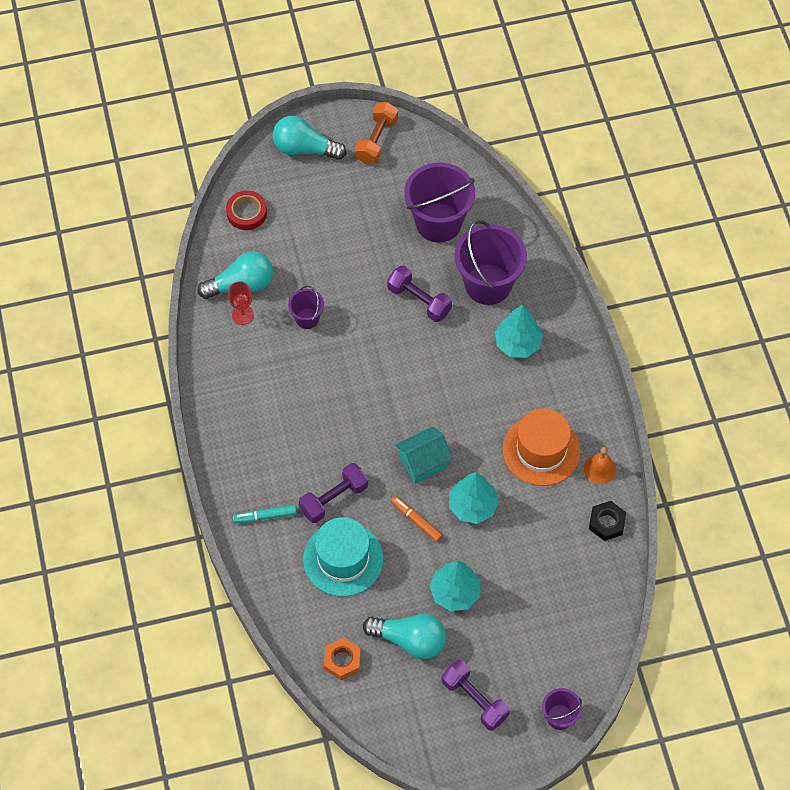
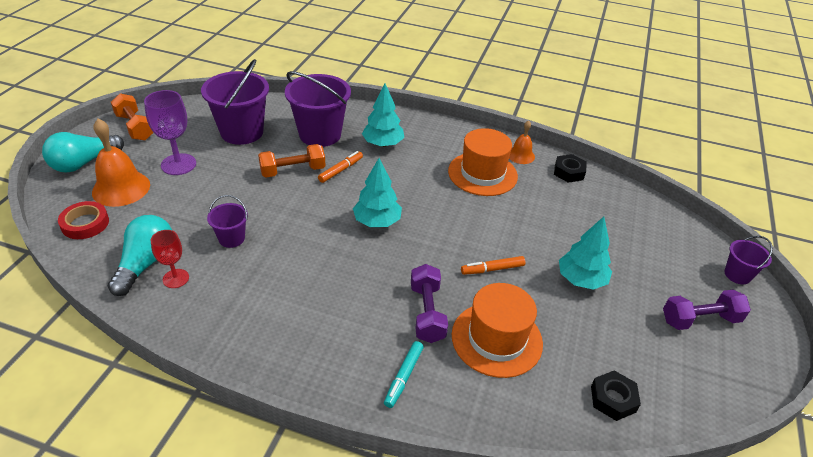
camera: 60 degrees left, 20 degrees down
(299, 200) = (121, 188): none -> orange bell
(342, 660) = (613, 399): orange nut -> black nut
(343, 559) = (496, 339): turquoise hat -> orange hat
(357, 213) = (178, 164): none -> purple goblet
(410, 640) = (614, 334): turquoise light bulb -> none
(419, 300) = (293, 171): purple dumbbell -> orange dumbbell
(423, 462) = (439, 238): turquoise house -> none
(450, 335) = (341, 170): none -> orange marker
(472, 506) = (503, 230): turquoise tree -> turquoise tree (377, 221)

